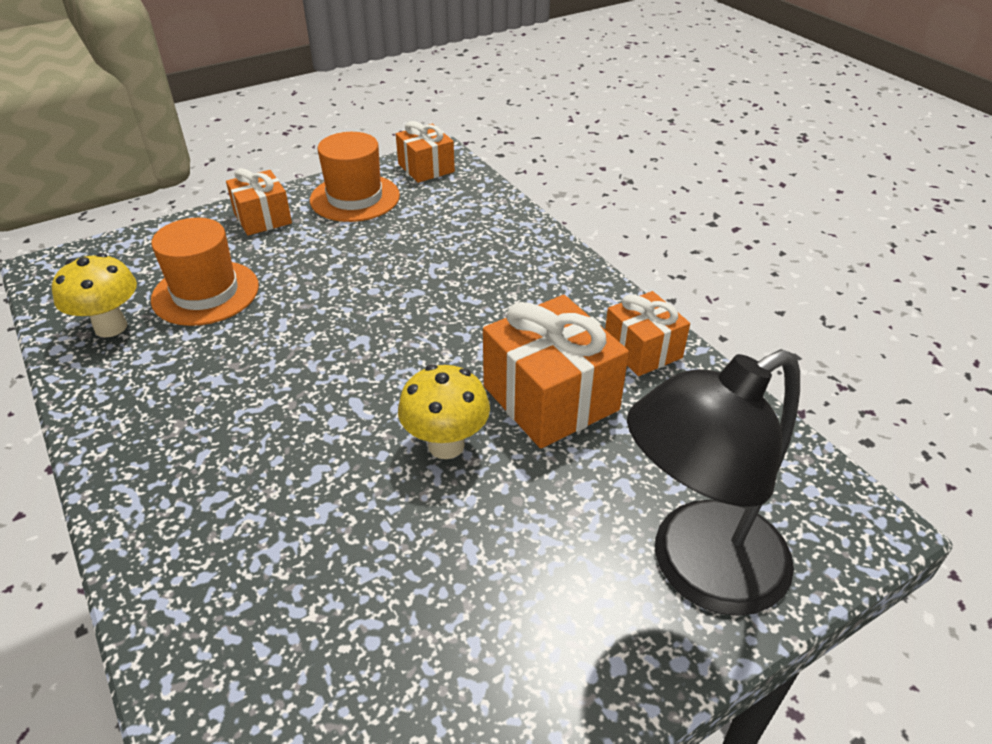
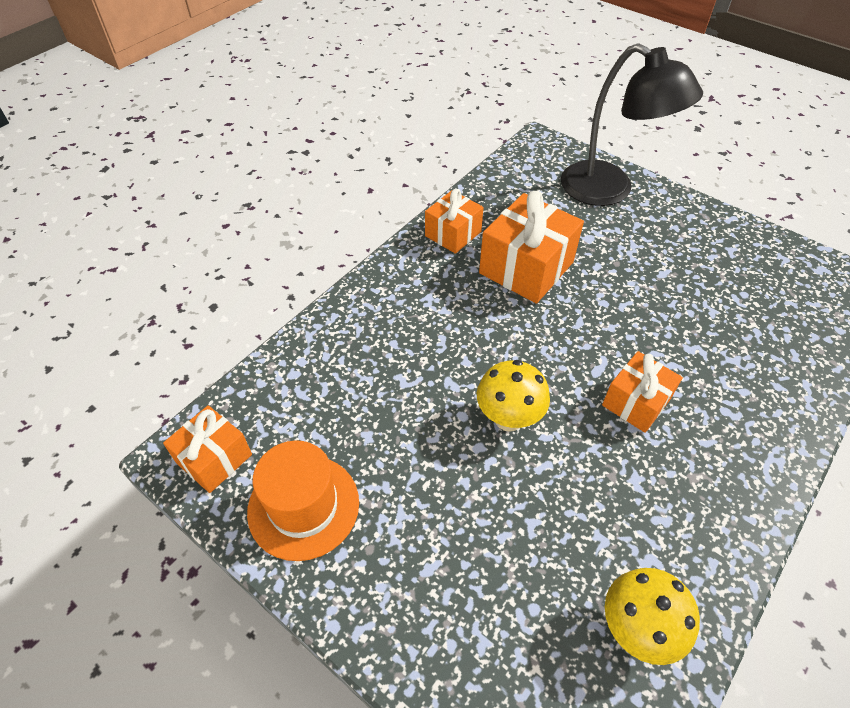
camera: 110 degrees left, 10 degrees up
(205, 293) = (538, 566): orange hat -> none
(262, 218) = (379, 590): orange gift -> orange gift (636, 402)
(446, 445) = (600, 306): yellow mushroom -> yellow mushroom (508, 418)

